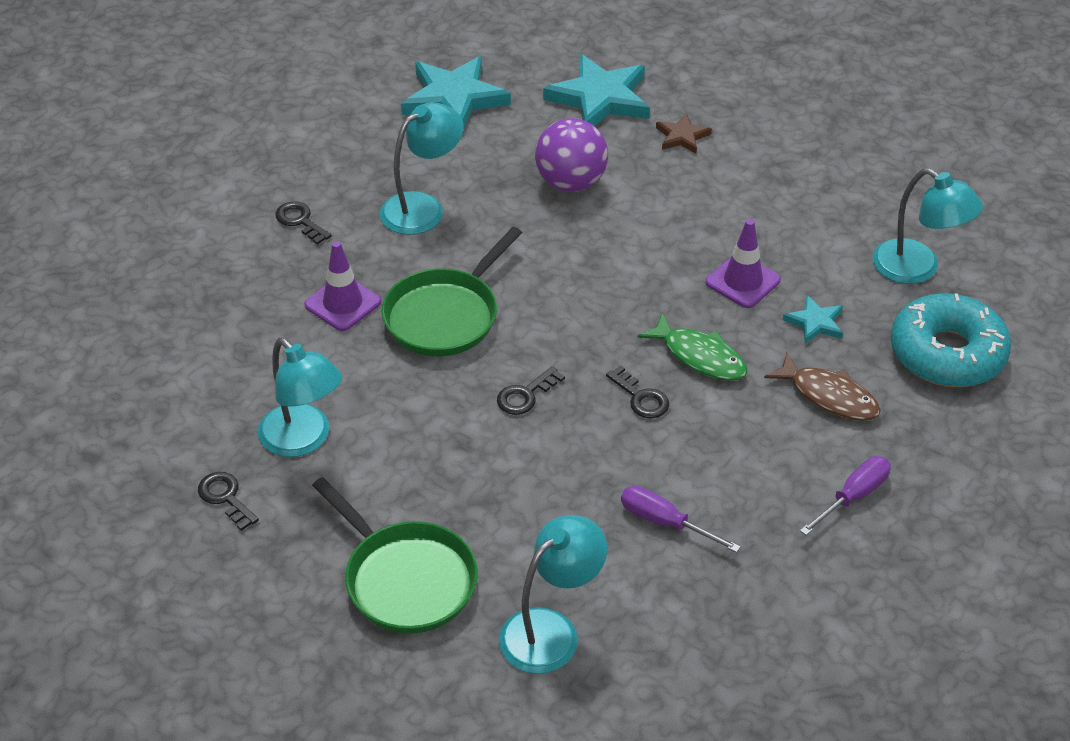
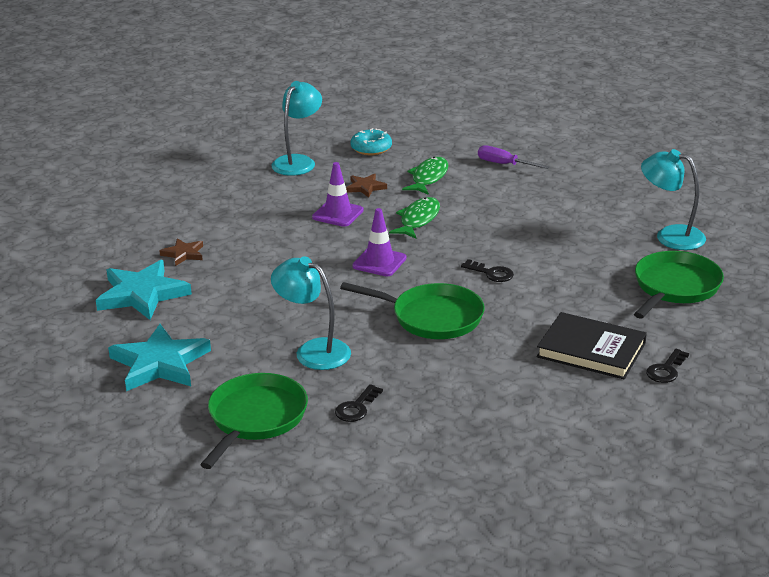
camera: 105 degrees left, 15 degrees down
(303, 440) = (591, 350): turquoise lamp -> black book
(322, 150) = (255, 418): none -> green pan
(343, 303) = (444, 364): purple traffic cone -> purple traffic cone (379, 262)
(571, 183) = (257, 291): purple ball -> none
(641, 397) = (467, 234): black key -> none
(664, 522) = (564, 213): purple screwdriver -> none
(815, 323) = (365, 187): turquoise star -> brown star
(829, 396) = (428, 177): brown fish -> green fish
(947, 353) = (371, 148): turquoise donut -> turquoise donut, size x0.57

